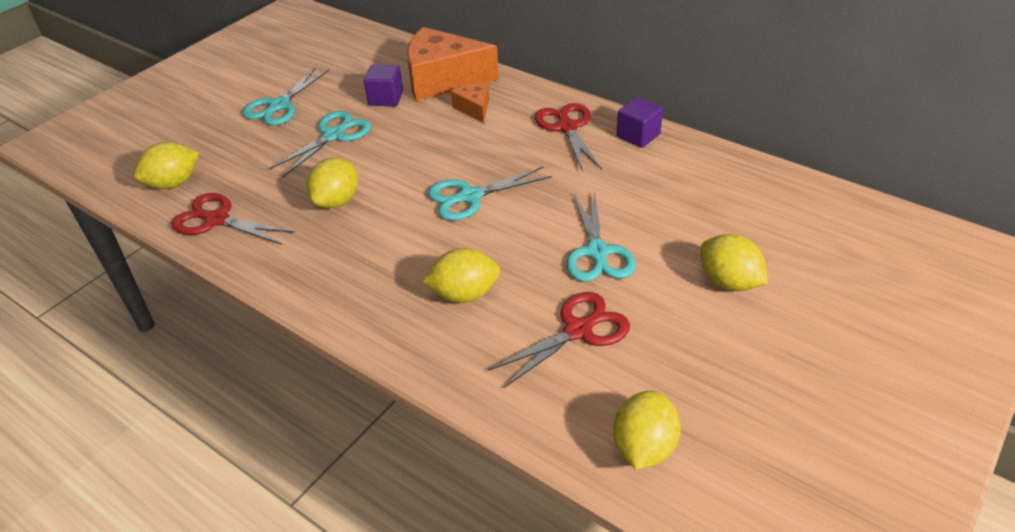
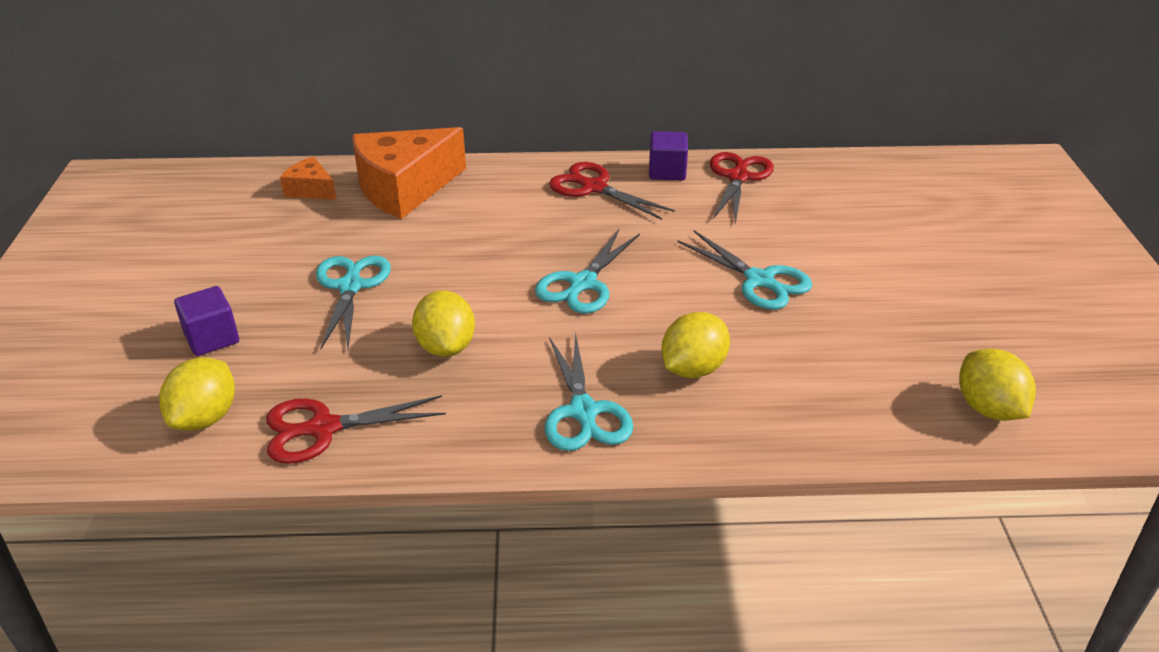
camera: 40 degrees left, 5 degrees down
(279, 106) = (235, 283): turquoise scissors -> turquoise scissors (584, 412)
(386, 98) = (362, 228): purple cube -> purple cube (212, 338)
(474, 108) = (476, 203): orange cheese -> orange cheese (311, 190)
(579, 330) = (827, 349): red scissors -> red scissors (738, 177)
(729, 282) = (887, 257): yellow lemon -> none

